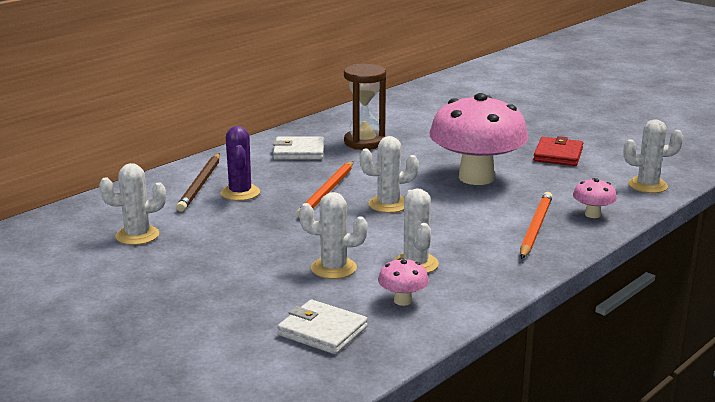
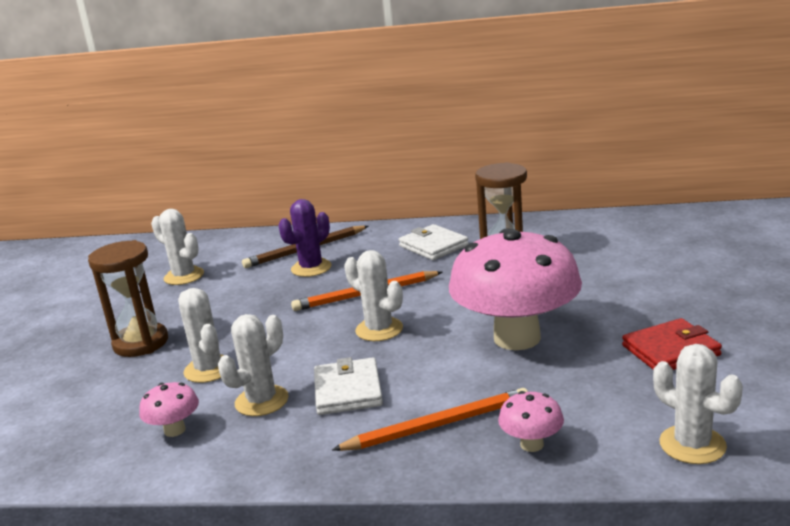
camera: 55 degrees right, 0 degrees up
(233, 281) = (141, 343): none -> brown hourglass
(322, 331) = (80, 421): white wallet -> white wallet (348, 390)

